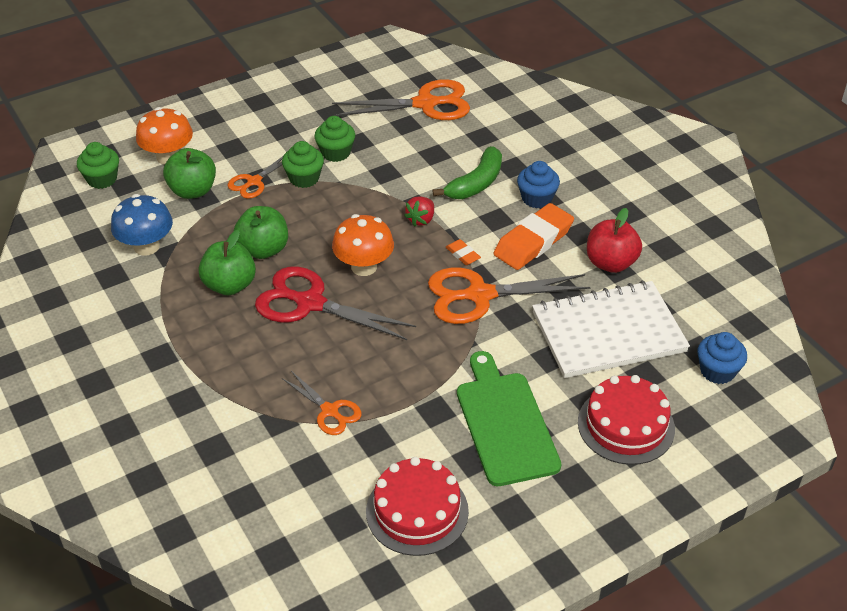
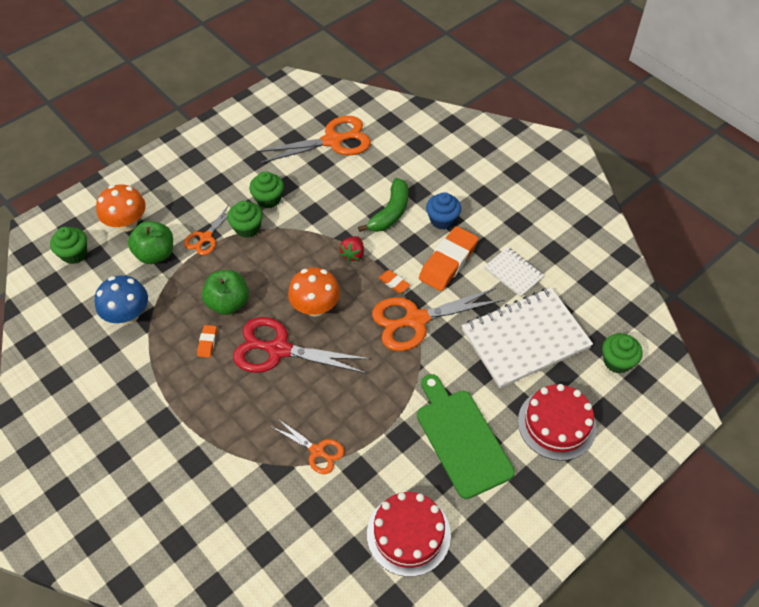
camera: 10 degrees left, 10 degrees up
(230, 285) = (207, 342): green apple -> orange eraser
(610, 263) = (513, 273): red apple -> white notebook
(717, 371) = (617, 361): blue cupcake -> green cupcake

